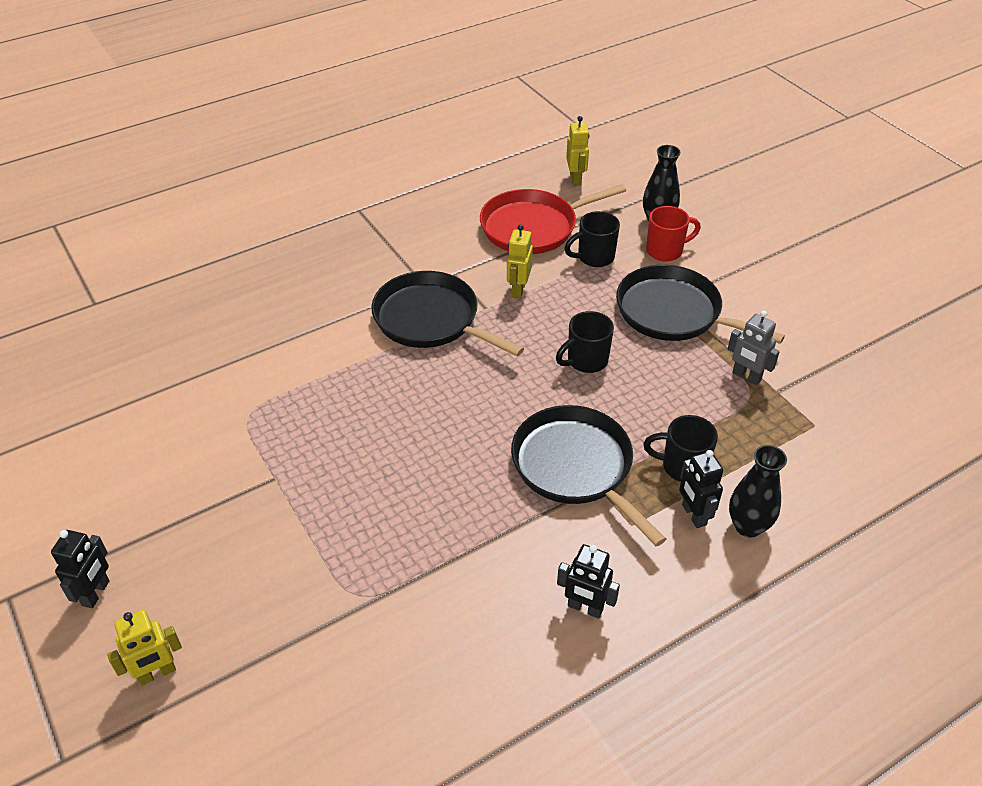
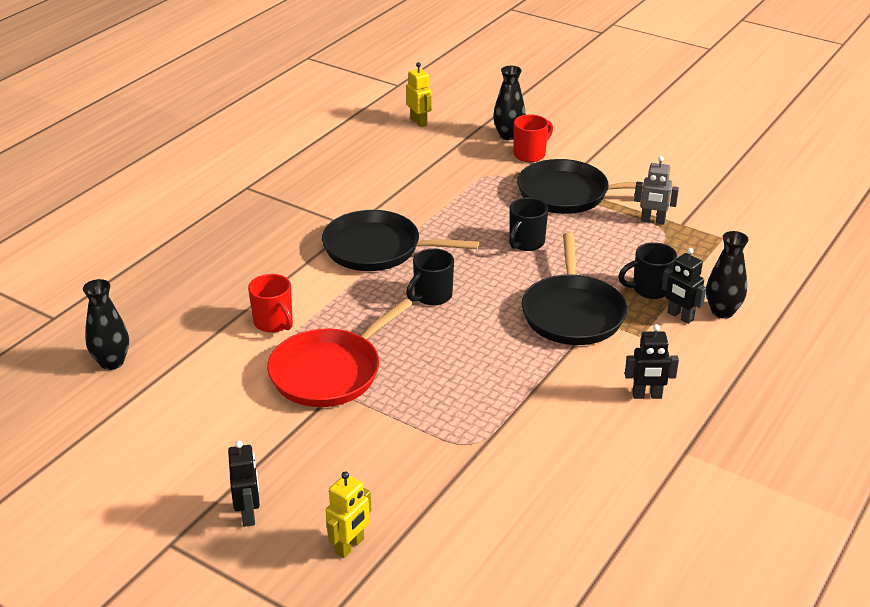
camera: 25 degrees left, 10 degrees down
(106, 370) = (112, 362): none -> black vase
(274, 375) = (274, 323): none -> red mug
(518, 289) = (433, 210): yellow robot -> none
(533, 227) = (411, 164): red pan -> red pan (330, 372)
(576, 467) = (572, 313): black pan -> black pan turned 120 degrees counterclockwise
(594, 257) = (477, 172): black mug -> black mug (432, 296)

